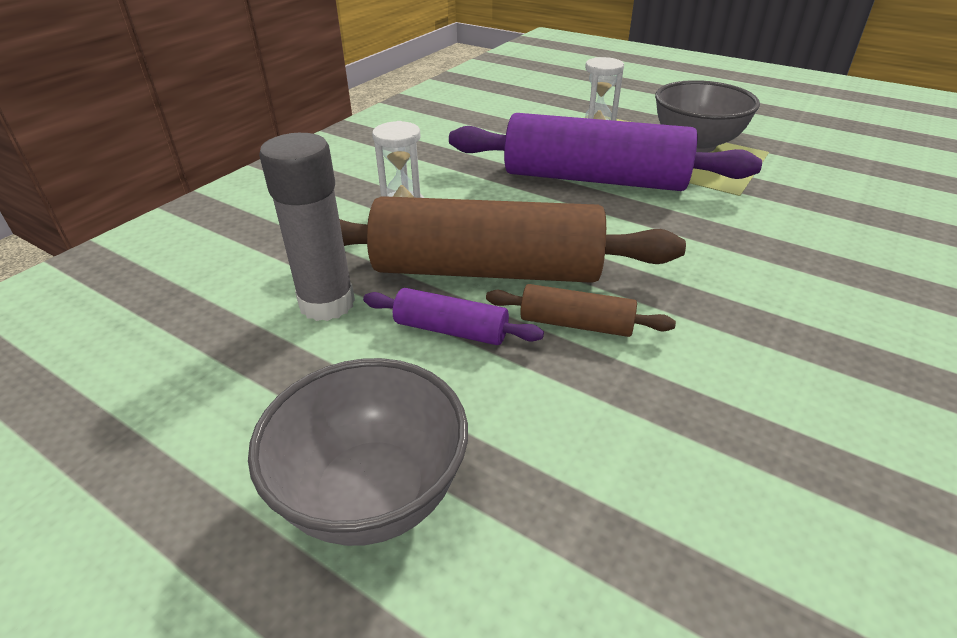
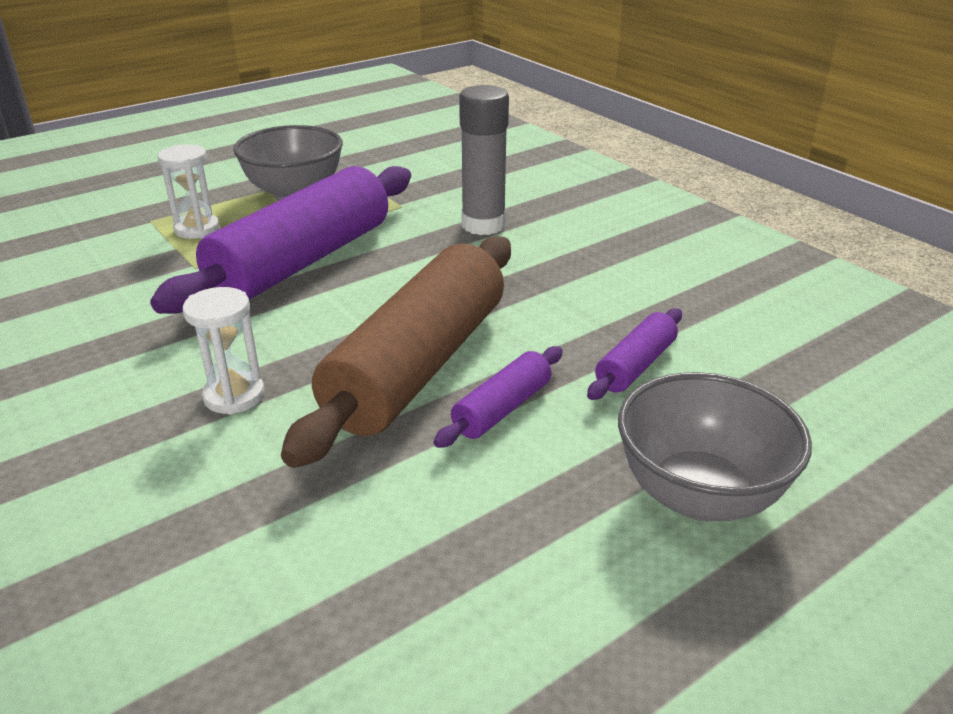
camera: 70 degrees left, 5 degrees down
(327, 303) = (401, 489): grey glue stick -> grey glue stick (483, 225)
(576, 324) = (533, 338): brown rolling pin -> none
(577, 407) = (635, 366): none -> purple rolling pin

